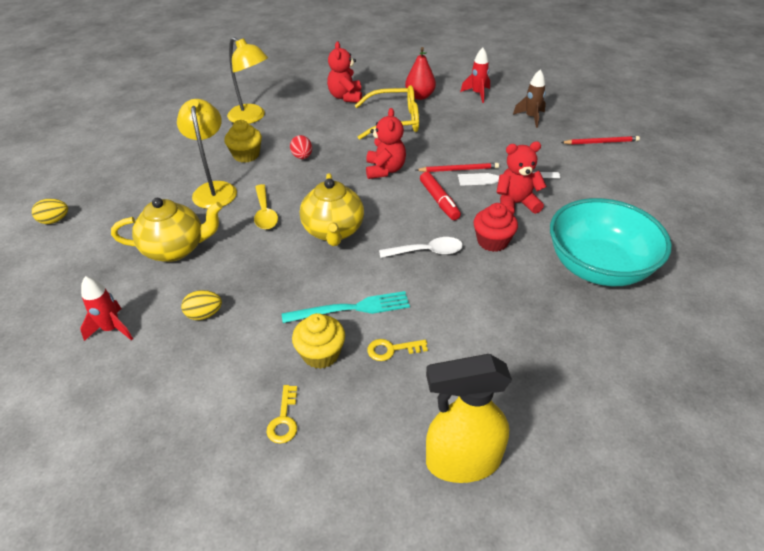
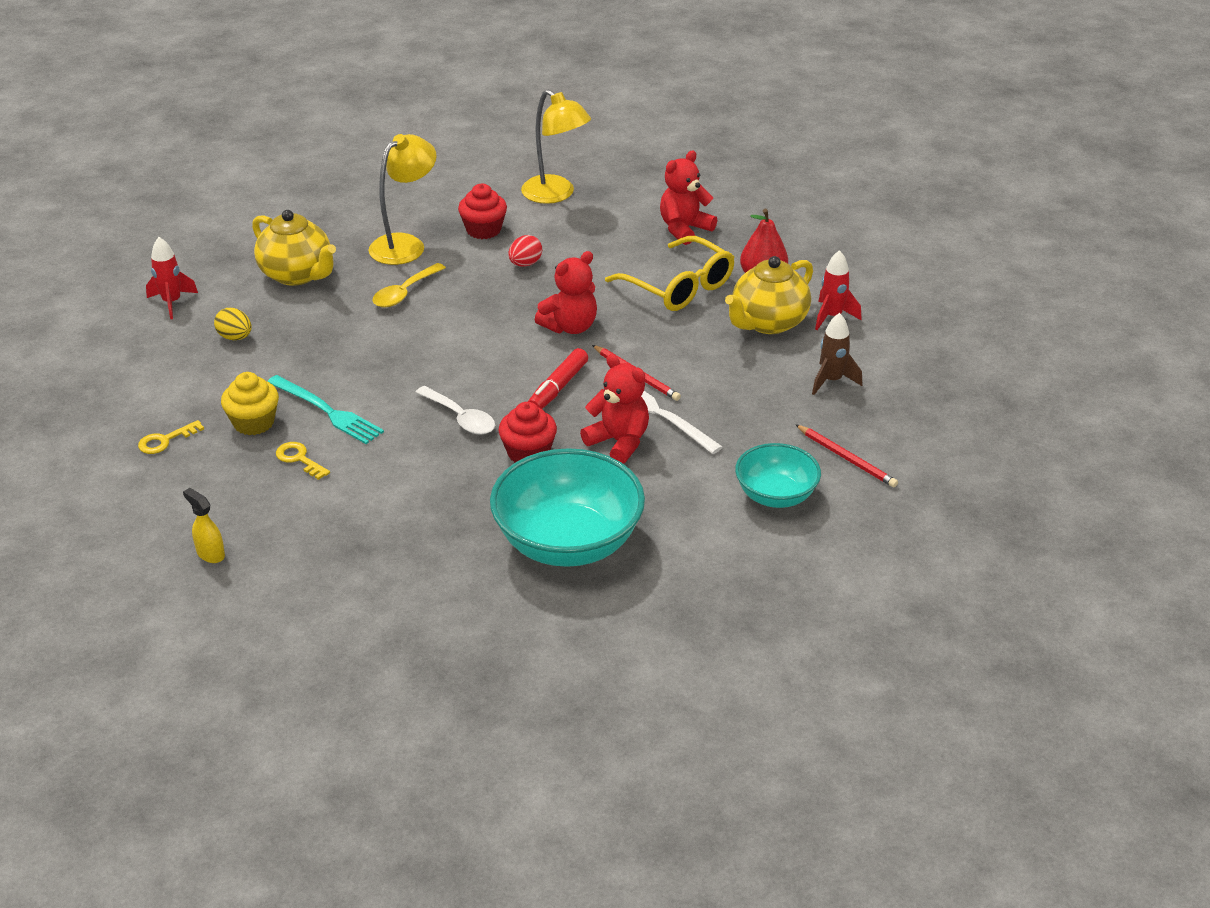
camera: 50 degrees right, 5 degrees down
(54, 220) = (261, 192): yellow egg -> none
(246, 155) = (483, 230): yellow cupcake -> red cupcake
(252, 117) = (556, 195): yellow lamp -> yellow lamp turned 45 degrees counterclockwise
(333, 231) = (425, 346): yellow teapot -> yellow teapot (768, 323)
(462, 461) = (210, 554): yellow spray bottle -> yellow spray bottle, size x0.46
(614, 176) = (775, 495): none -> turquoise bowl

